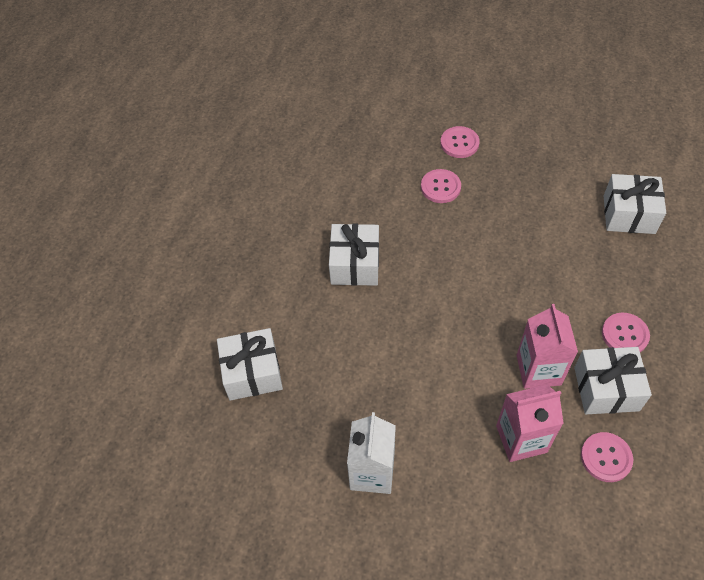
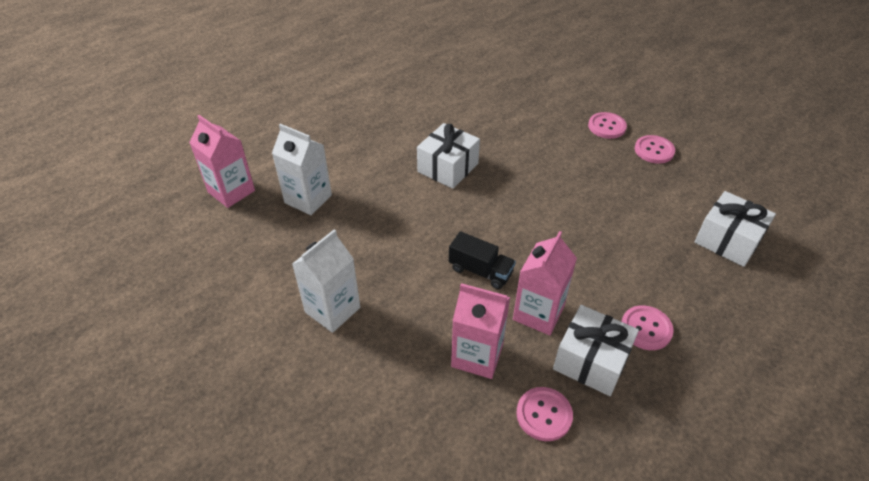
camera: 30 degrees right, 10 degrees down
(168, 408) = (231, 191): none -> pink carton
(252, 372) = (308, 199): white gift -> white carton
(440, 187) = (564, 148): pink button -> pink button (654, 150)
(464, 357) = (480, 271): none -> black truck

